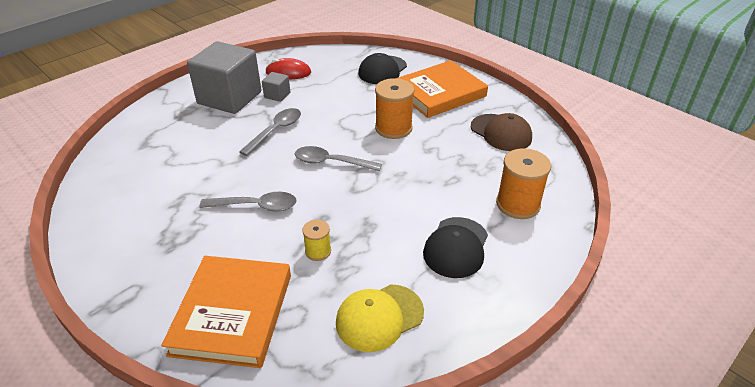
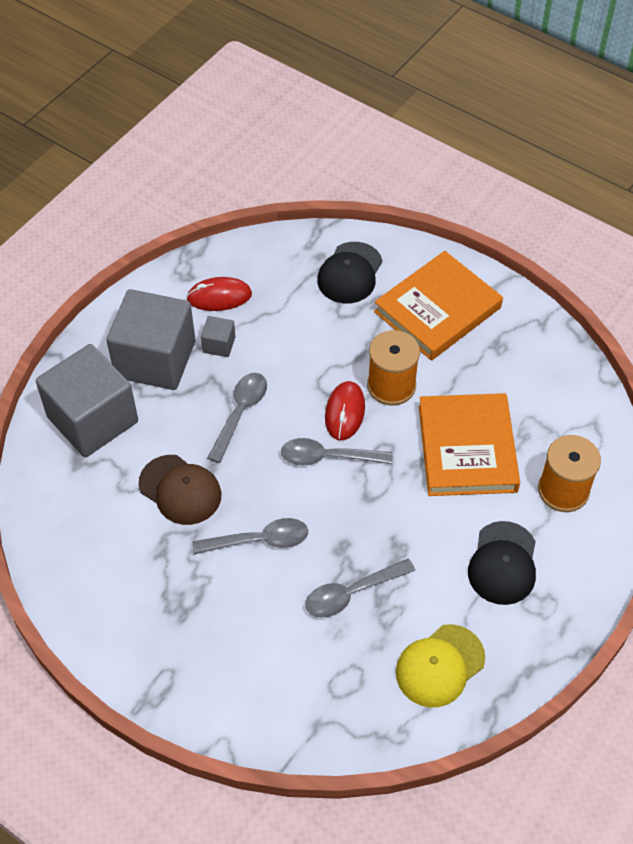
camera: 10 degrees left, 15 degrees up
(169, 123) = (92, 419): none -> grey cube
(232, 314) = (286, 687): orange book -> orange book (467, 448)
(318, 251) = (351, 593): yellow spool -> grey spoon
(353, 139) = (345, 412): none -> red mouse
(501, 133) = (528, 374): brown cap -> brown cap (180, 490)

